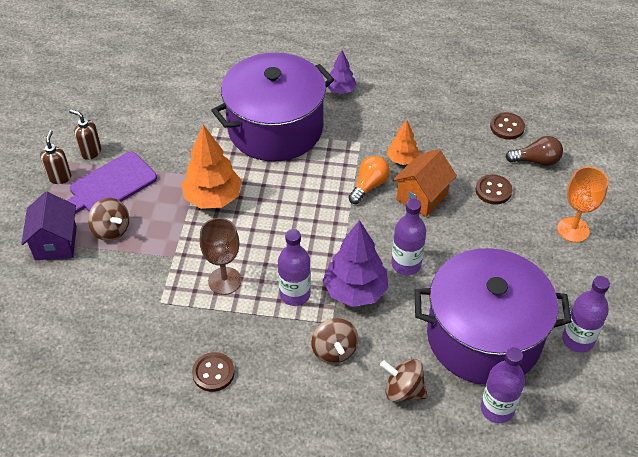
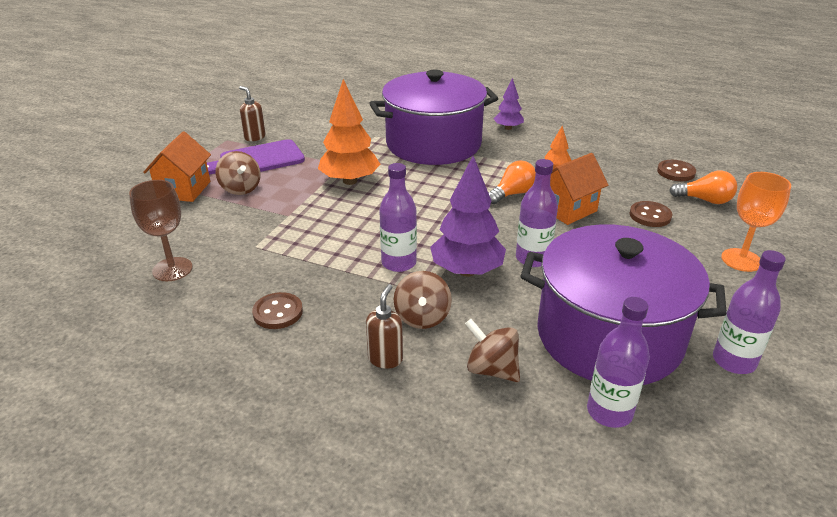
camera: 15 degrees right, 15 degrees down
(56, 243) = (184, 190): purple house -> orange house
(60, 177) = (217, 149): brown soap dispenser -> brown soap dispenser (385, 359)
(224, 281) = (330, 241): brown goblet -> brown goblet (172, 269)
(536, 161) = (704, 200): brown light bulb -> orange light bulb

